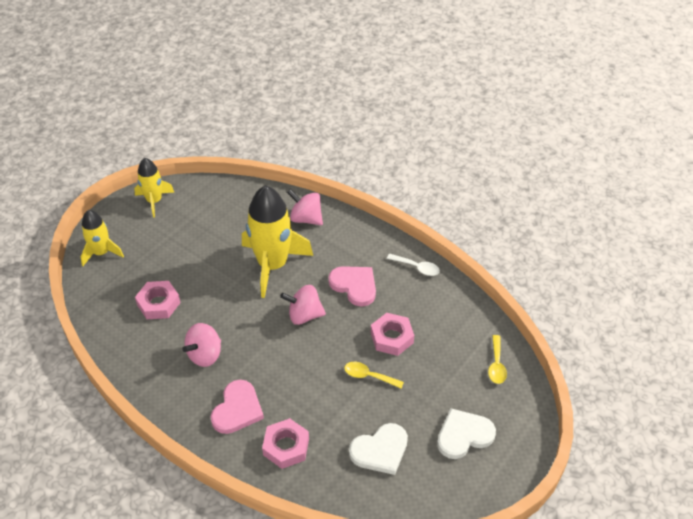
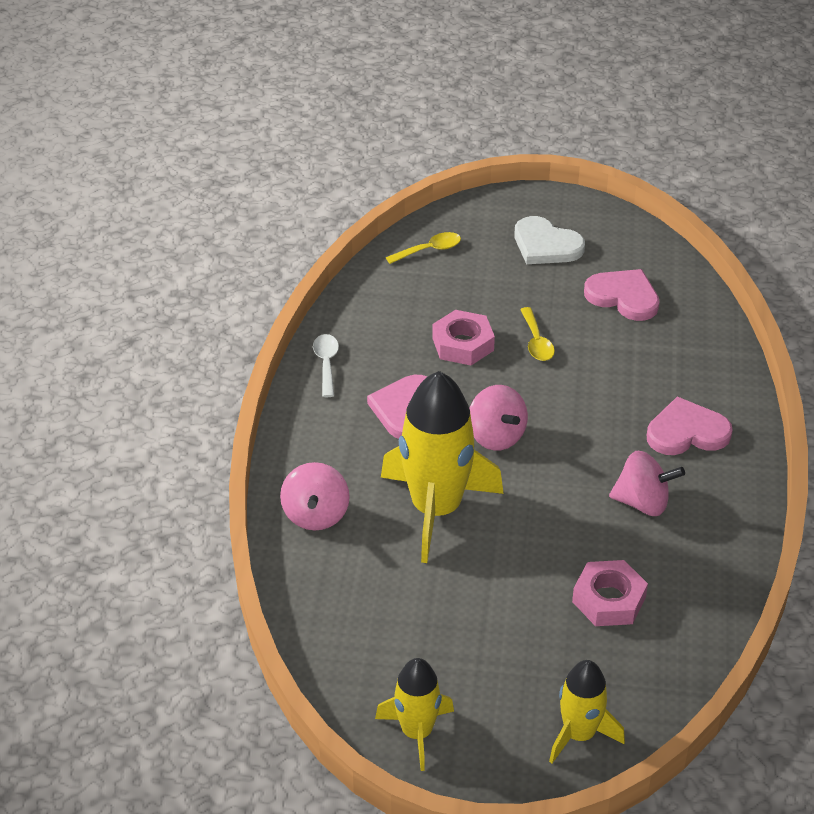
camera: 120 degrees left, 5 degrees down
(286, 446) = (691, 369): pink nut -> none
(380, 450) = (623, 297): white heart -> pink heart

